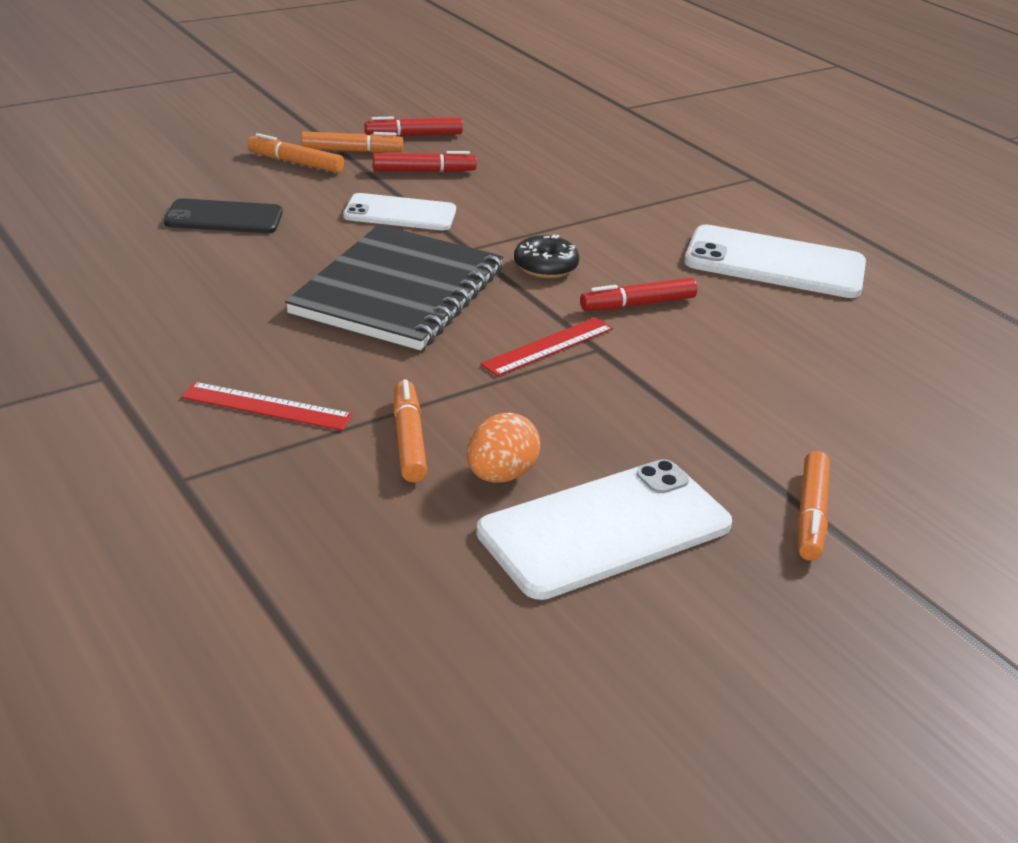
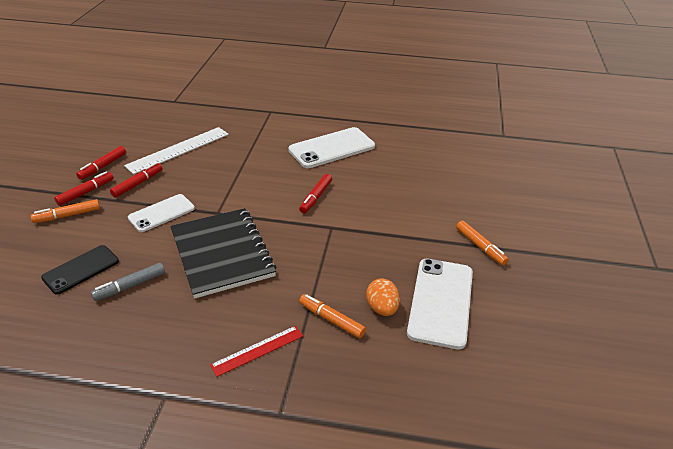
camera: 45 degrees left, 5 degrees up
(244, 261) = (130, 286): none -> grey marker
(352, 151) = (86, 192): orange marker -> red marker
(537, 161) = (178, 150): none -> white ruler
(545, 267) = (259, 202): black donut -> none
(548, 346) = (314, 239): red ruler -> none

